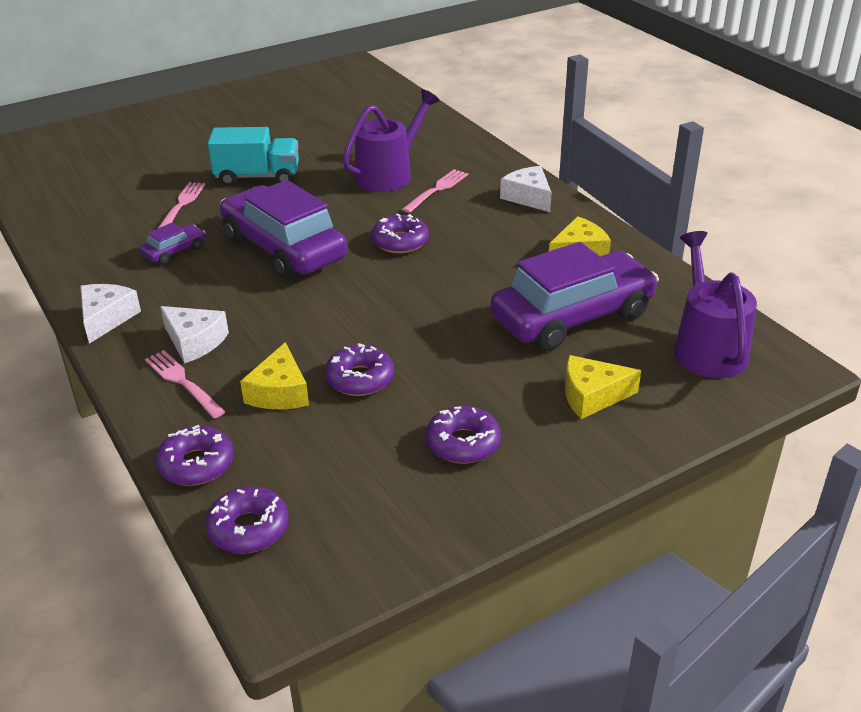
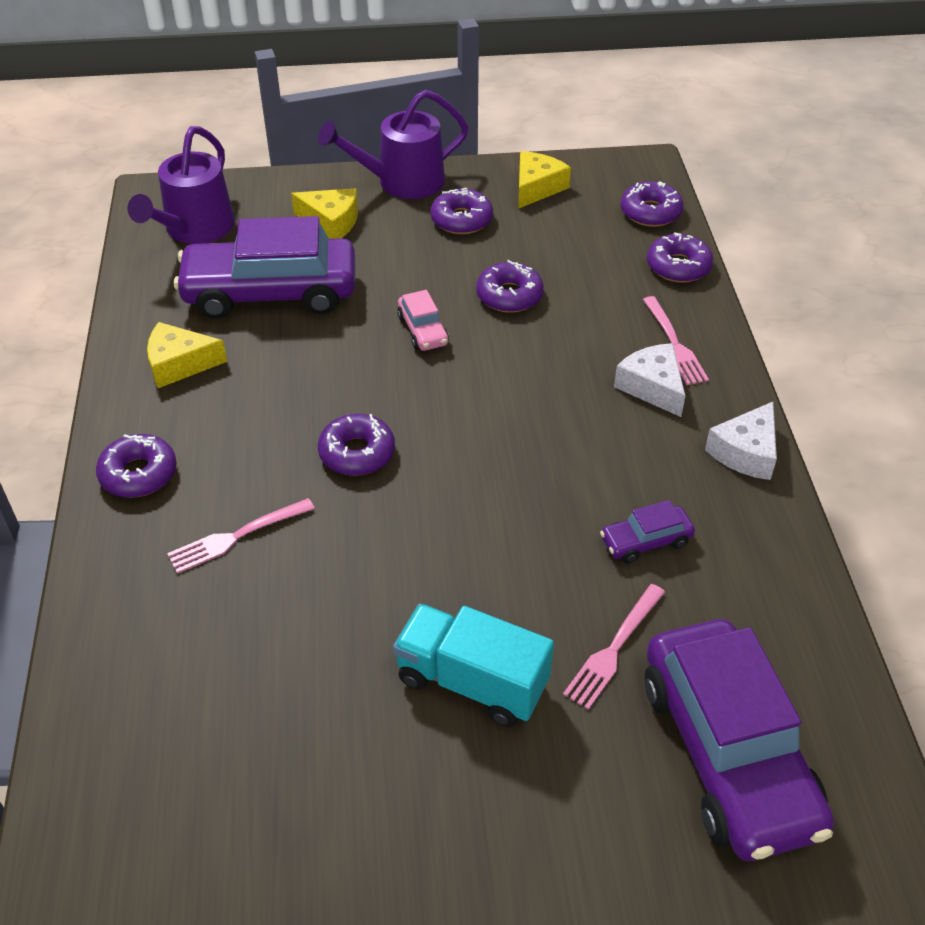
camera: 155 degrees left, 10 degrees up
(279, 392) = (587, 305): yellow cheese -> yellow cheese (536, 188)
(283, 248) = (503, 494): purple car -> purple car (728, 752)
(389, 174) = (274, 602): purple watering can -> purple watering can (402, 182)
(416, 327) = (423, 330): none -> pink car
(528, 197) = (138, 474): white cheese -> purple donut

